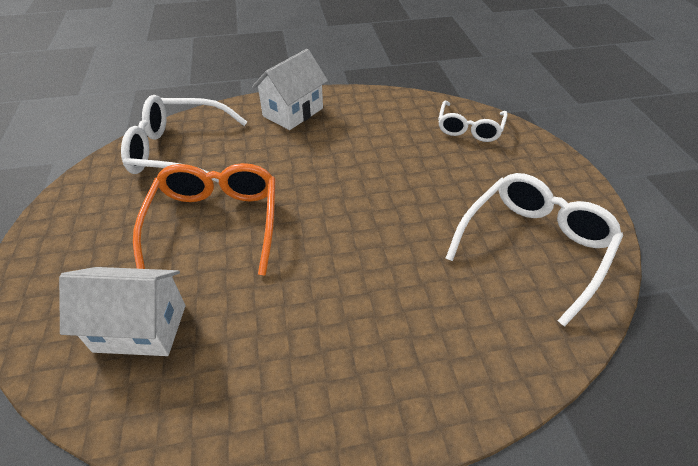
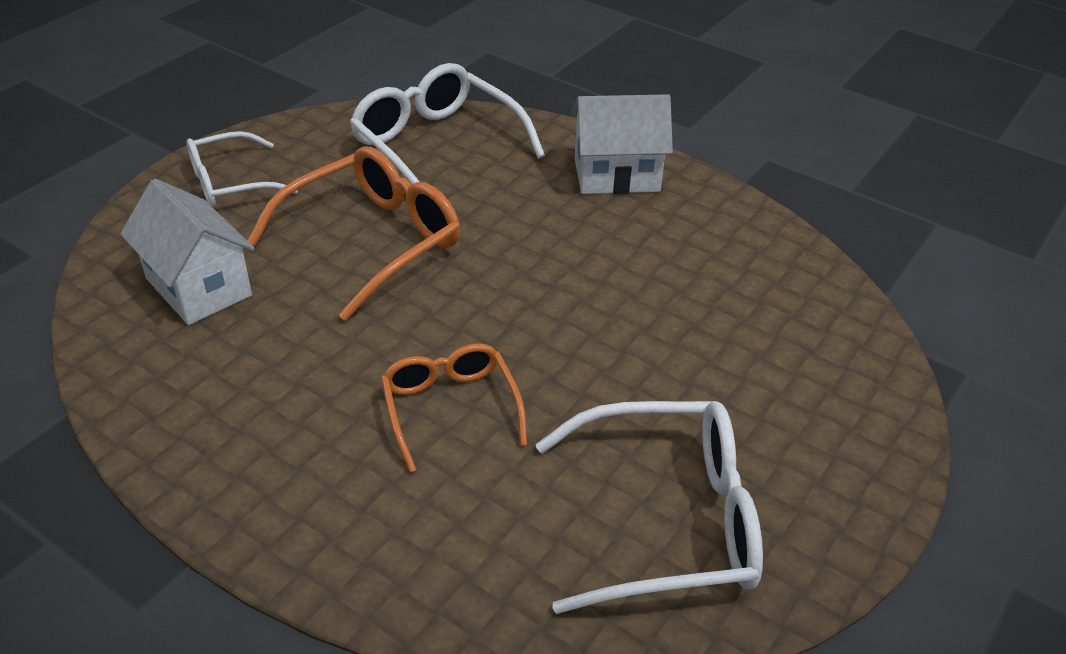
camera: 45 degrees right, 5 degrees down
(382, 275) = (450, 409): none -> orange glasses
(469, 128) = (821, 337): white glasses -> white glasses (230, 182)

